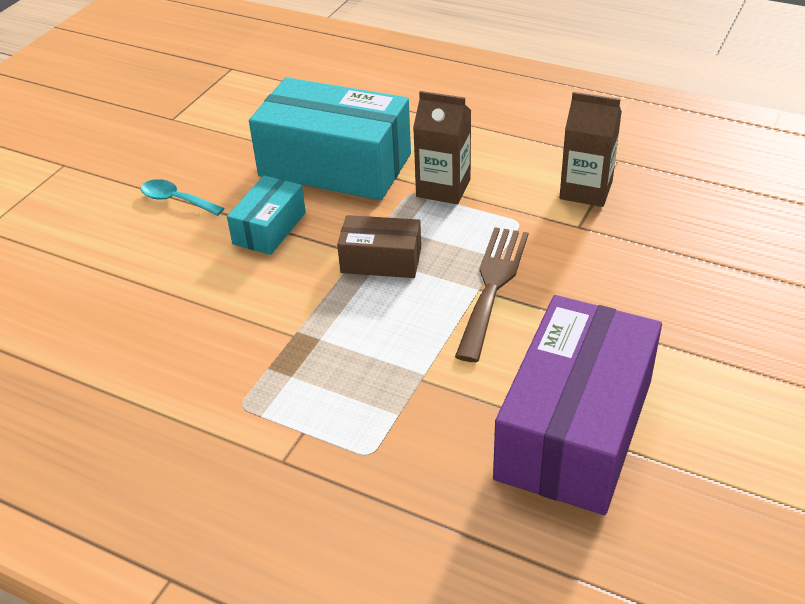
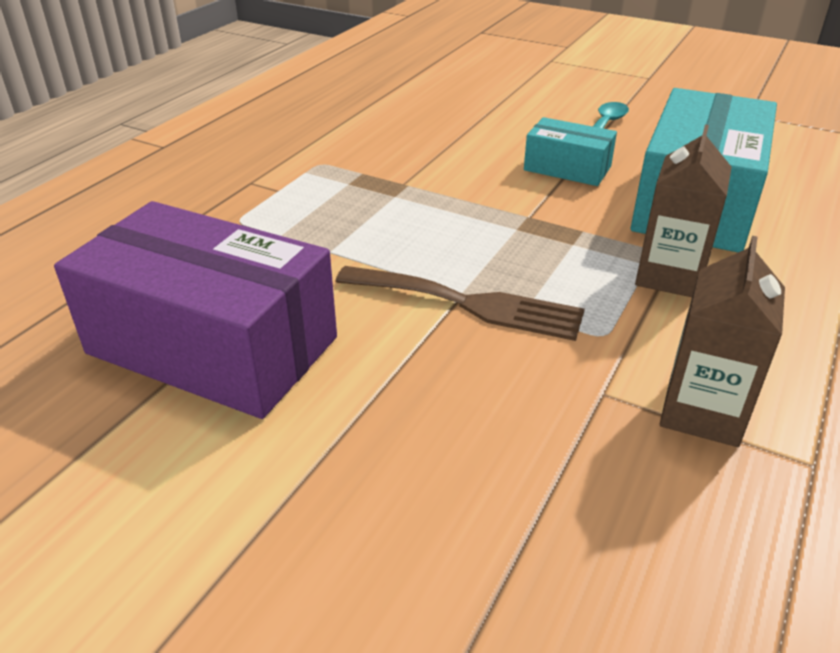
camera: 90 degrees right, 5 degrees down
(381, 260) = (516, 229): brown box -> none

